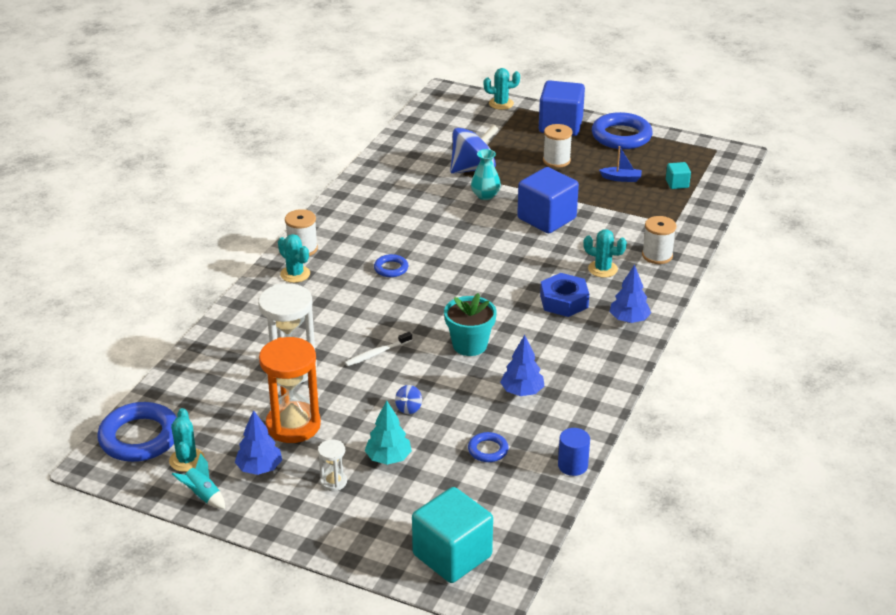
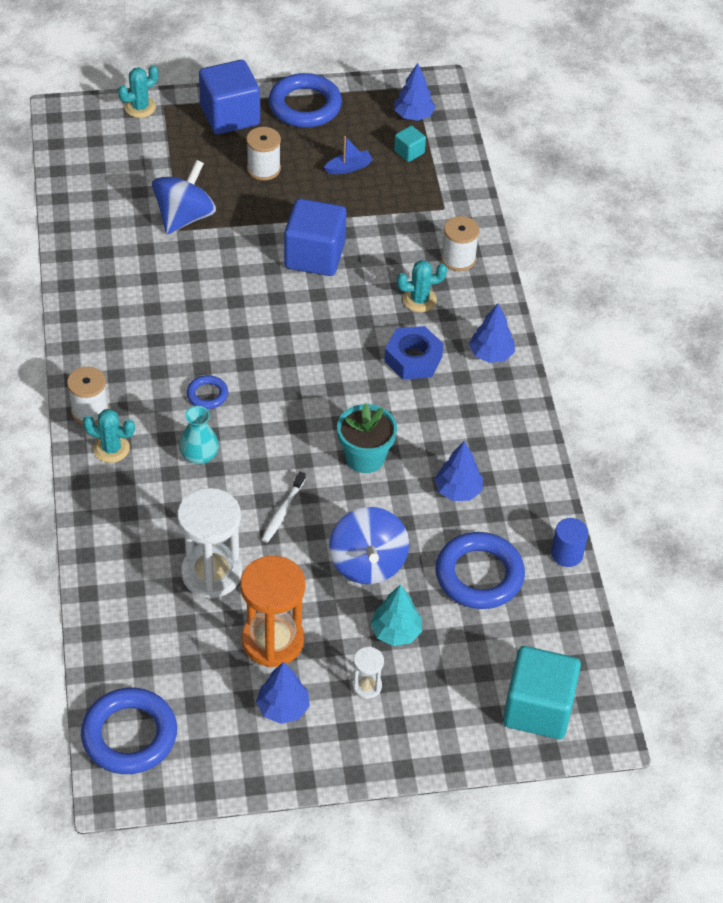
camera: 35 degrees left, 15 degrees up
(187, 460) = (202, 736): turquoise cactus -> none
(203, 496) = (255, 768): turquoise rocket -> none
(409, 408) = (367, 563): blue spinning top -> blue spinning top, size x2.43
(485, 195) = (226, 250): turquoise vase -> turquoise vase (199, 455)
(488, 450) = (479, 575): blue ring -> blue ring, size x2.01
(700, 165) = (413, 115): none -> blue tree

